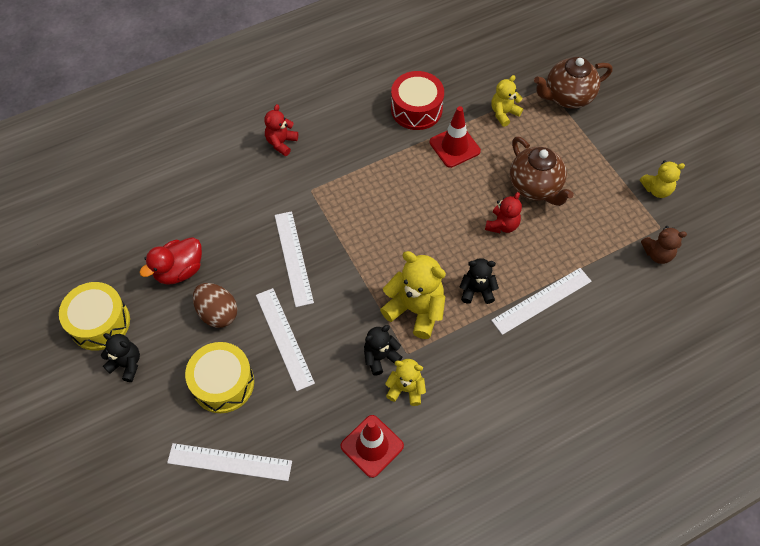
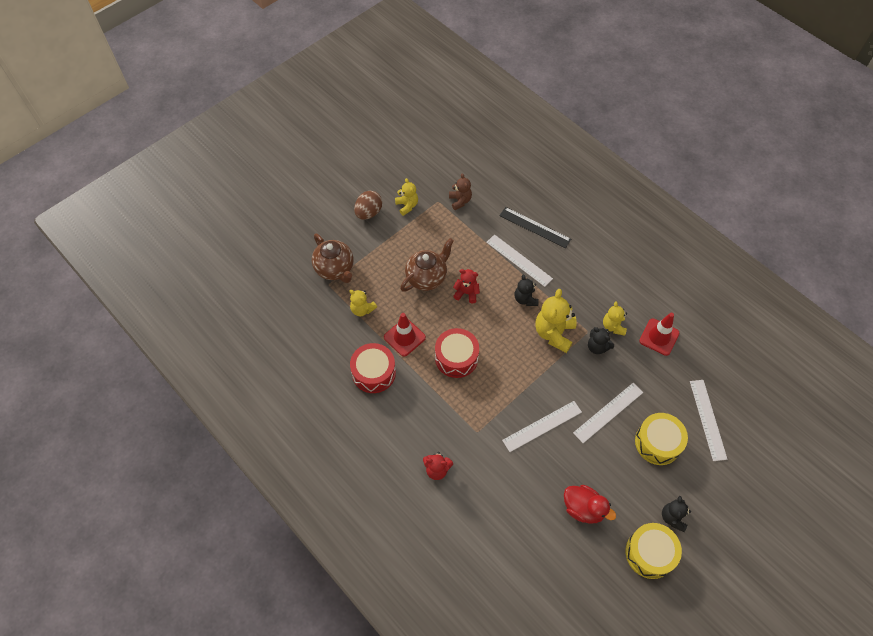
camera: 105 degrees left, 0 degrees up
(218, 313) = (607, 466): brown egg -> brown egg (368, 212)
(412, 192) = (456, 358): none -> red drum
(596, 338) = (535, 227): none -> black ruler

